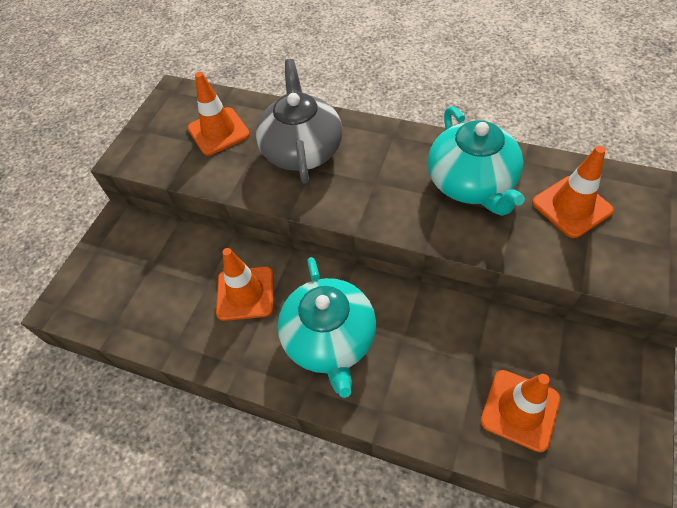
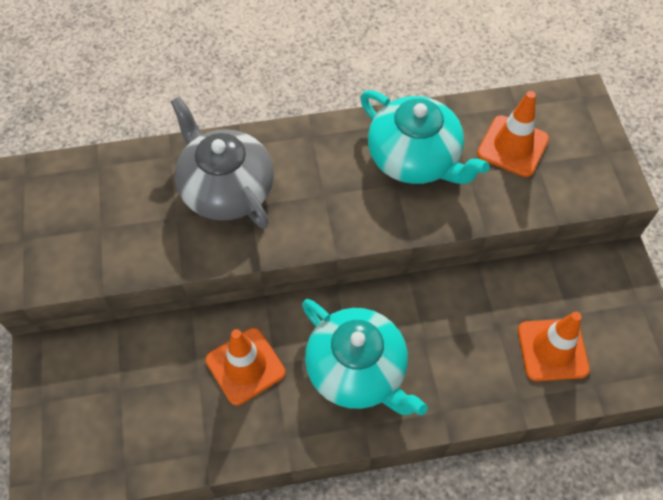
camera: 35 degrees left, 5 degrees up
(218, 131) = (117, 205): orange traffic cone -> none

